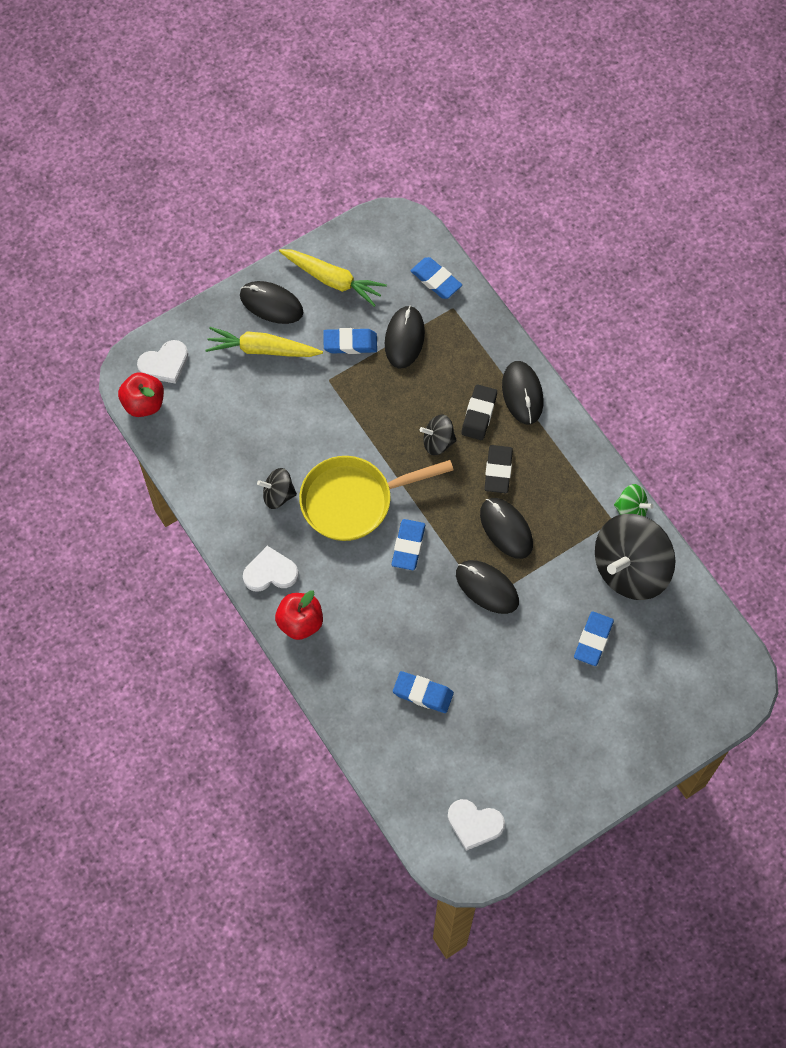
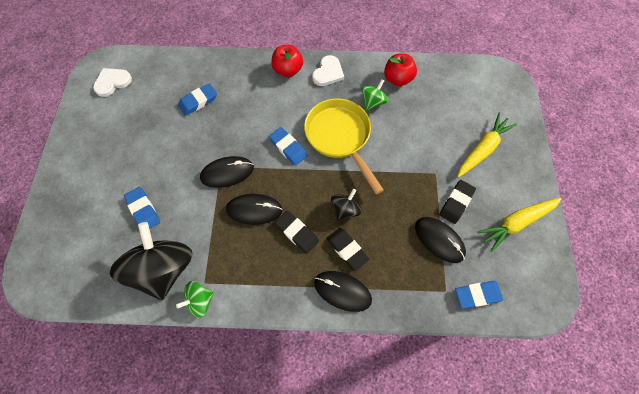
camera: 125 degrees right, 0 degrees up
(144, 403) = (480, 70): red apple -> red apple (397, 79)
(164, 363) = (502, 93): white heart -> none
(271, 304) = (516, 173): black mouse -> none
(278, 495) = (373, 102): black spinning top -> green spinning top
(350, 343) = (456, 203): blue eraser -> black eraser
(354, 500) = (340, 137): yellow pan -> yellow pan turned 45 degrees counterclockwise

